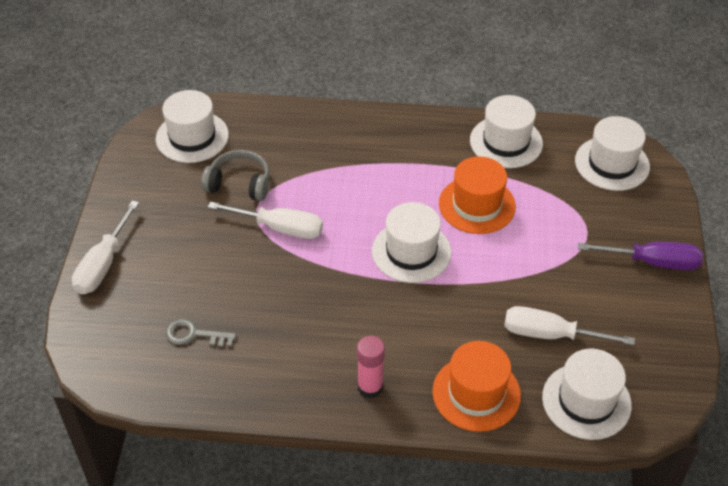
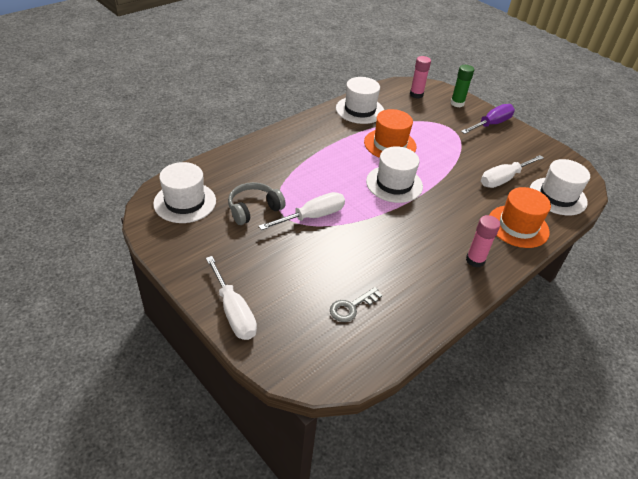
camera: 50 degrees left, 5 degrees down
(612, 163) = (416, 95): white hat -> pink glue stick
(651, 207) = (457, 103): none -> green glue stick

